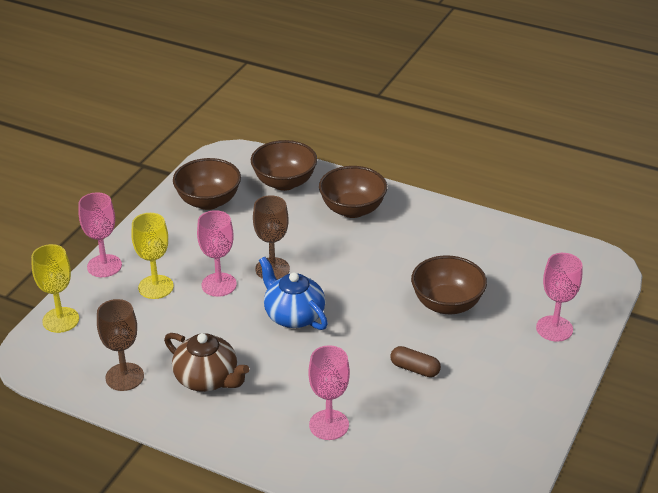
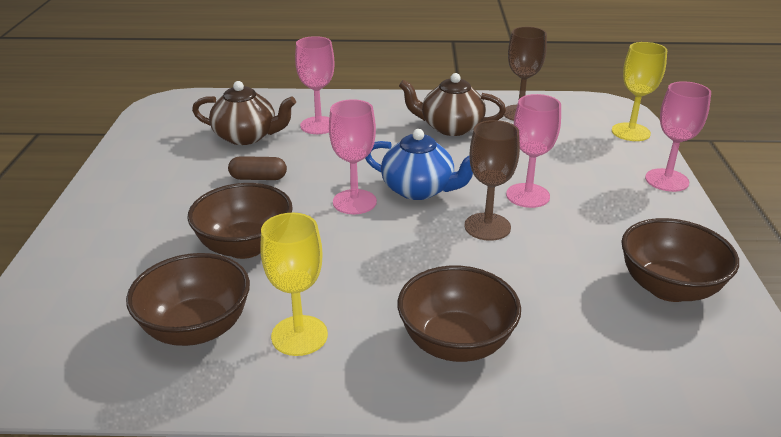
camera: 155 degrees right, 5 degrees down
(156, 287) = (588, 176): yellow goblet -> yellow goblet (299, 335)
(284, 182) = (605, 358): brown bowl -> brown bowl (196, 328)
(406, 431) = (246, 136): none -> brown teapot
(554, 328) = (95, 255): pink goblet -> pink goblet (354, 202)

